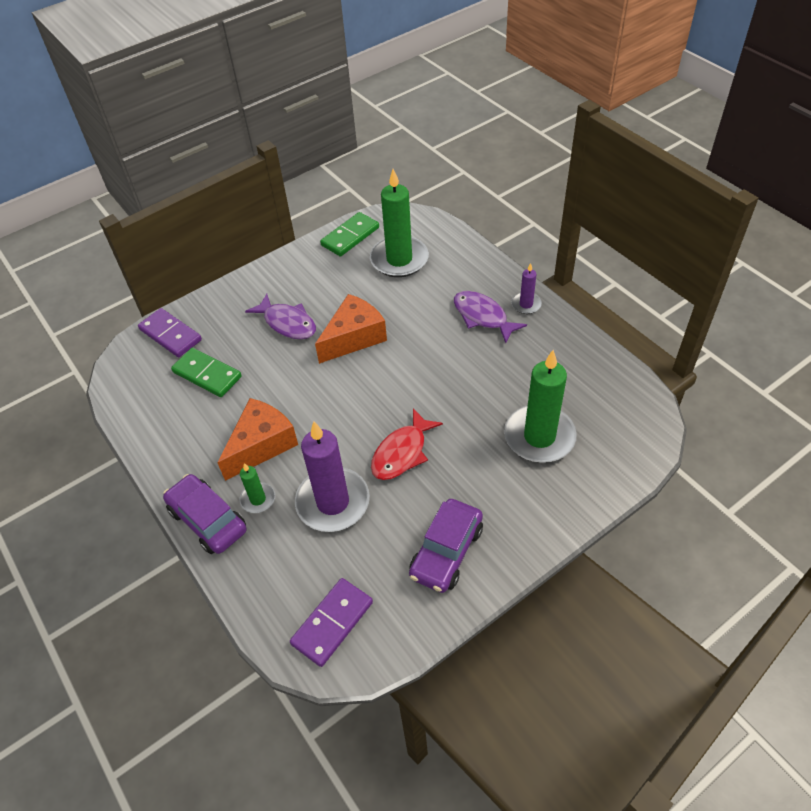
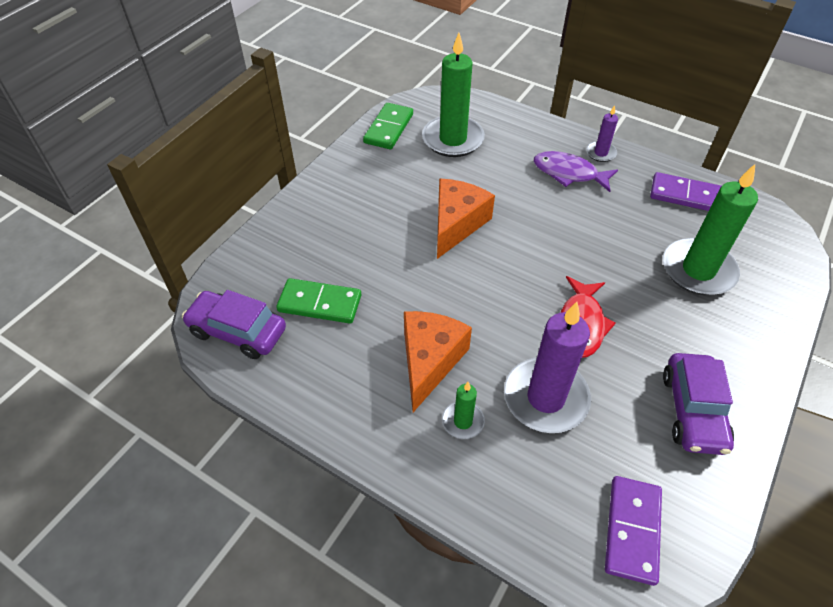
camera: 25 degrees left, 0 degrees up
(170, 335) = (250, 272): purple domino -> purple domino (685, 195)
(207, 520) = (421, 464): purple car -> purple car (237, 331)
(287, 323) = (377, 227): purple fish -> none

